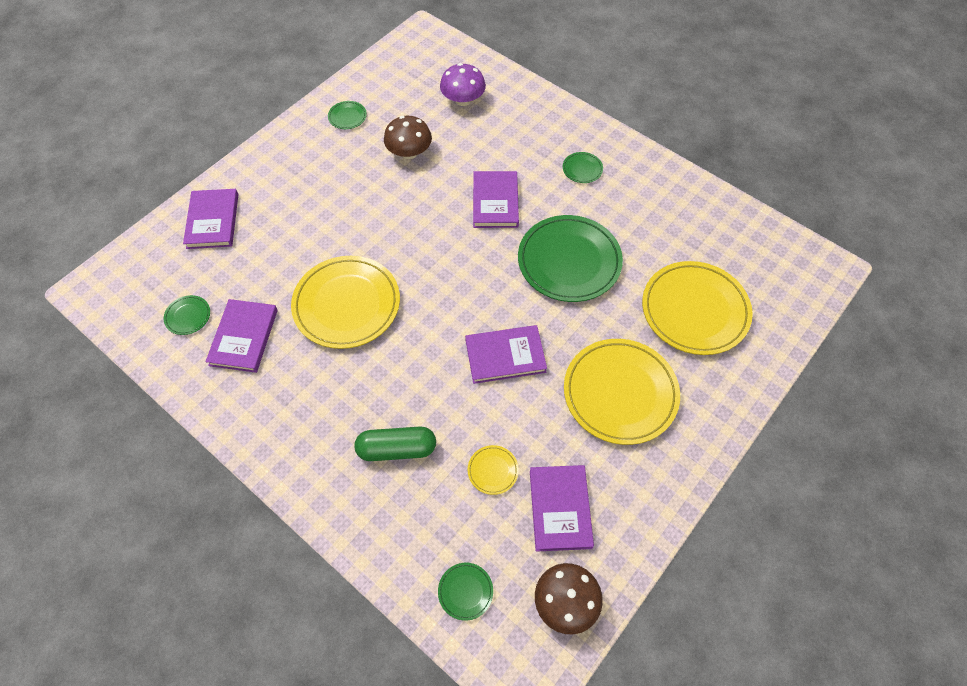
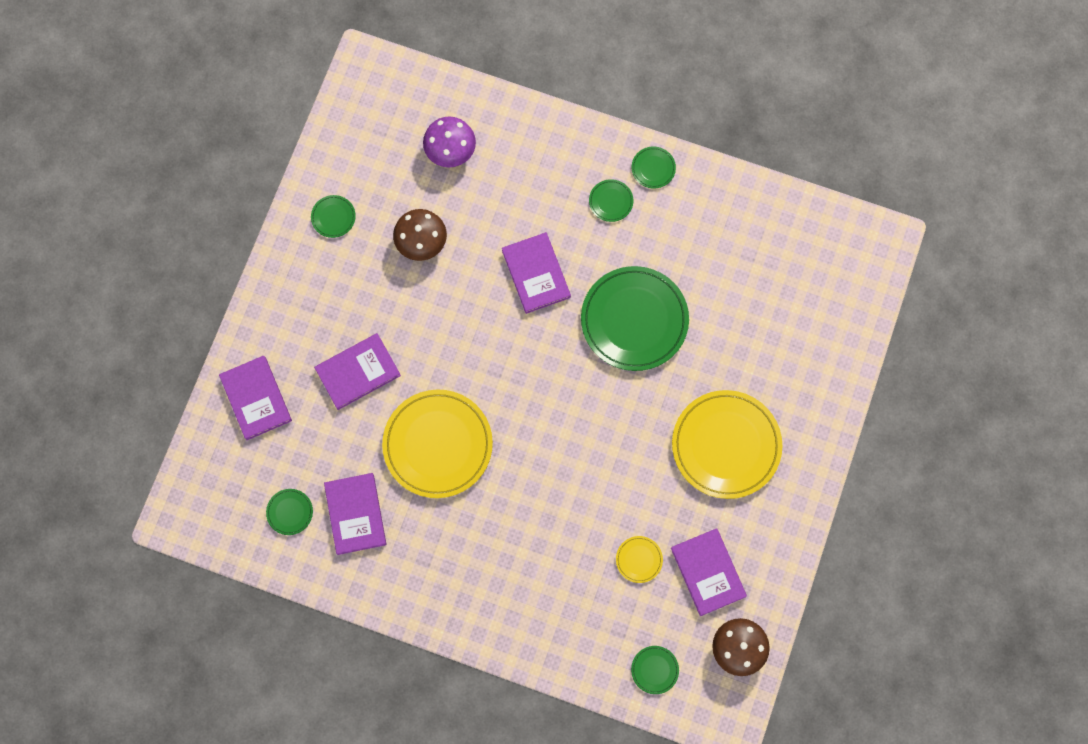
camera: 20 degrees left, 15 degrees up
(397, 449) = (547, 570): green capsule -> none
(505, 356) = (609, 445): purple book -> purple book (358, 372)
(628, 157) = (653, 168): none -> green plate
(694, 310) = (770, 333): yellow plate -> none

